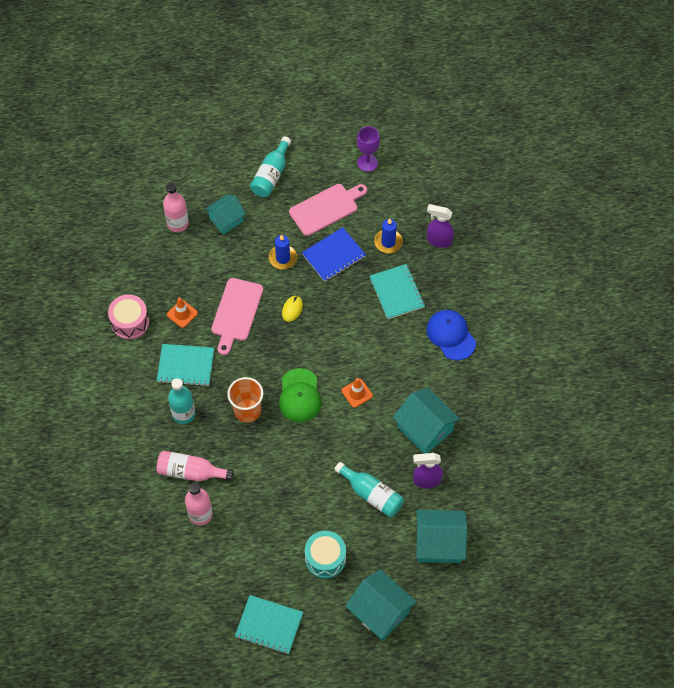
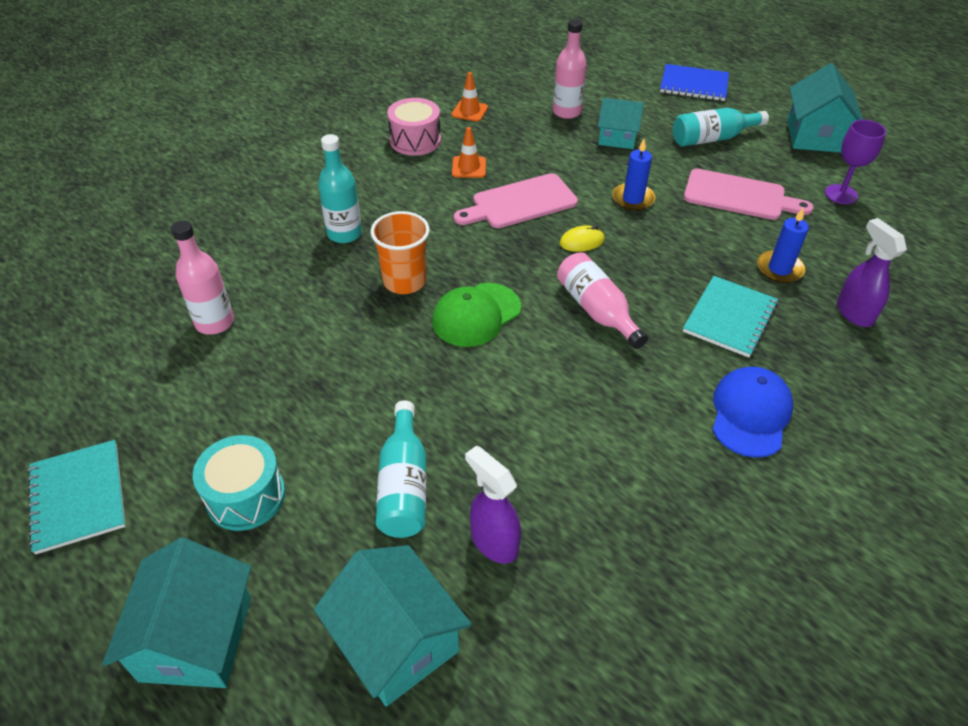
camera: 50 degrees right, 15 degrees down
(185, 366) = (408, 203): turquoise notebook -> none
(191, 472) = (270, 281): pink bottle -> pink bottle (597, 310)
(333, 255) = (694, 235): blue notebook -> blue notebook (694, 85)
(357, 393) = (543, 367): orange traffic cone -> orange traffic cone (469, 111)
(425, 429) = (576, 480): turquoise house -> turquoise house (814, 136)

